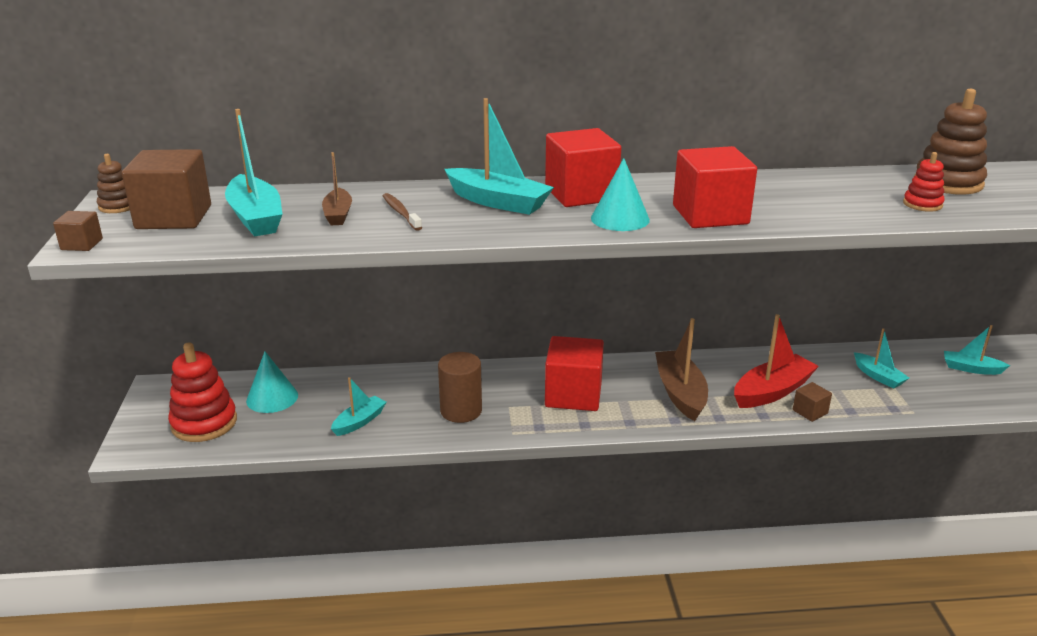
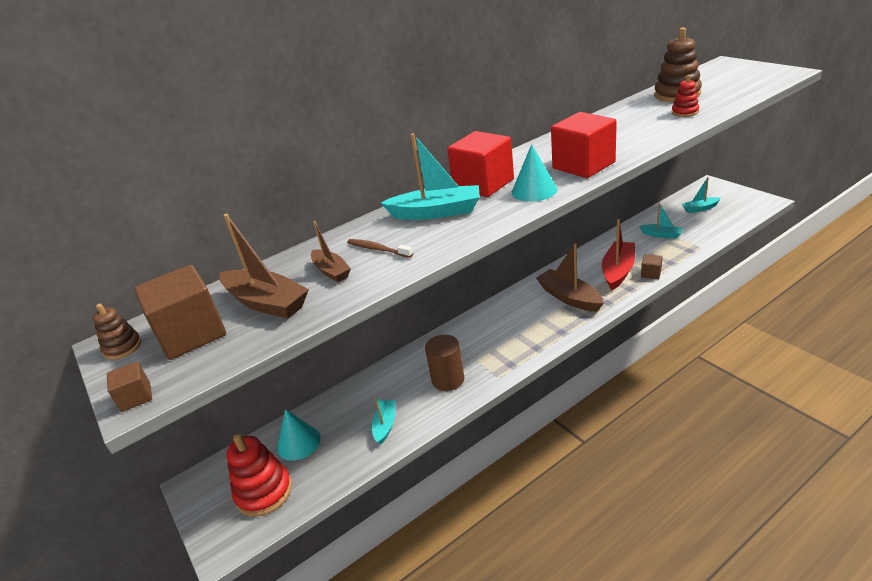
camera: 25 degrees left, 5 degrees up
(256, 217) = (267, 303): turquoise boat -> brown boat
(573, 395) = (508, 331): red cube -> none

